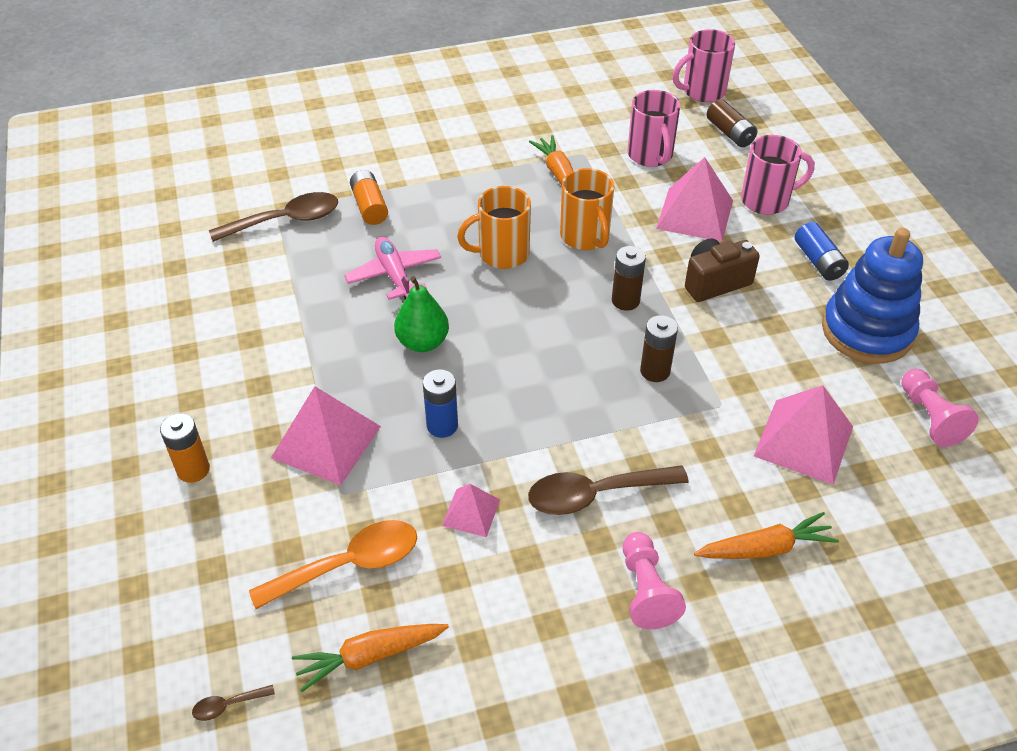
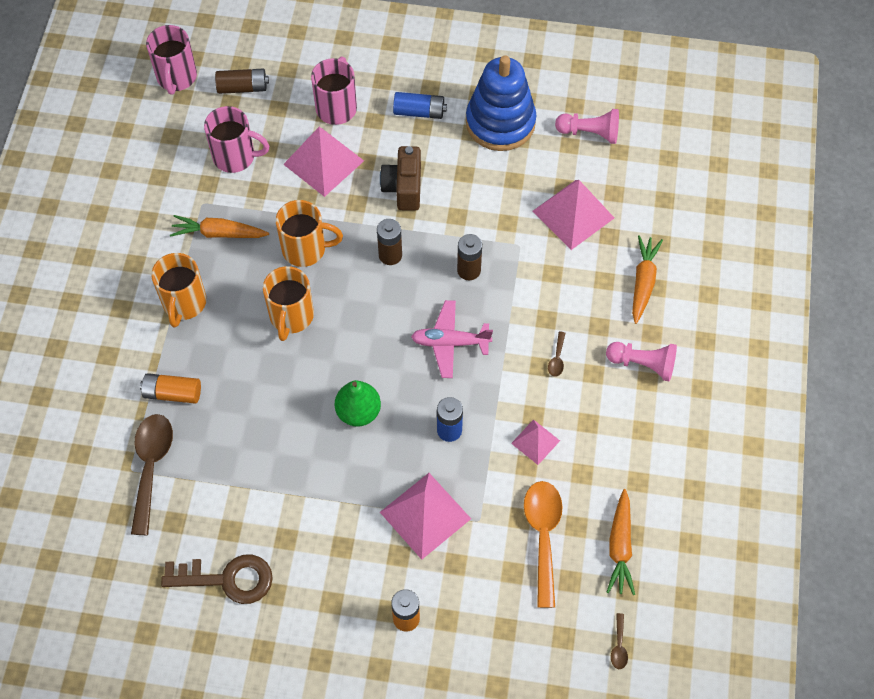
camera: 65 degrees left, 15 degrees up
(188, 312) = (227, 579): none -> brown key
(394, 275) = (271, 404): pink plane -> pink plane (450, 342)
(468, 180) = (184, 303): none -> orange mug
(595, 494) = (557, 359): brown spoon -> brown spoon, size x0.43

